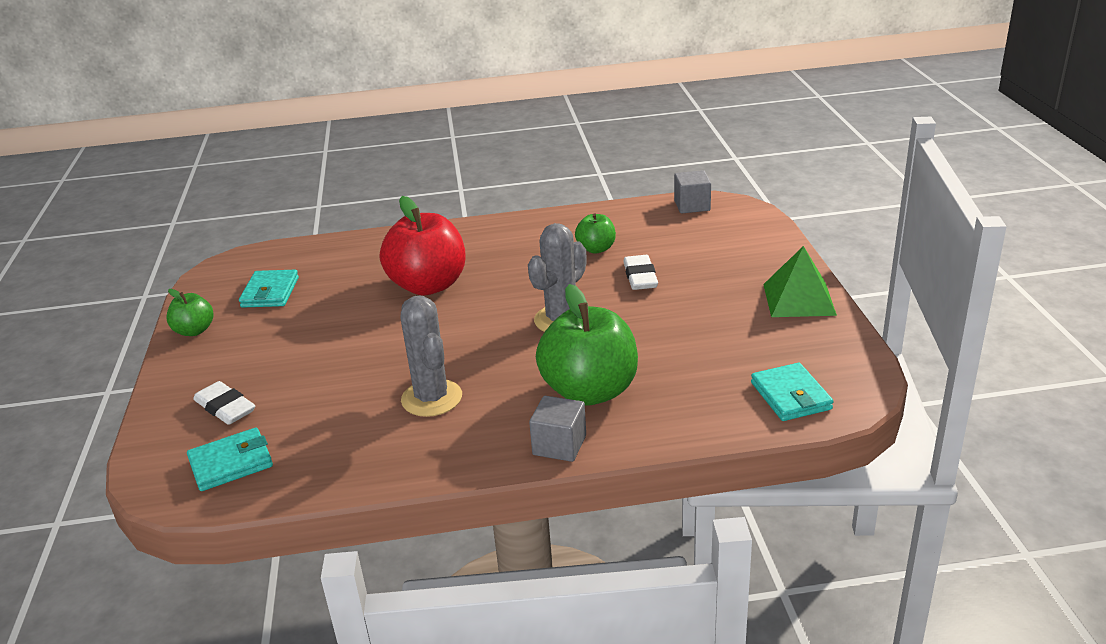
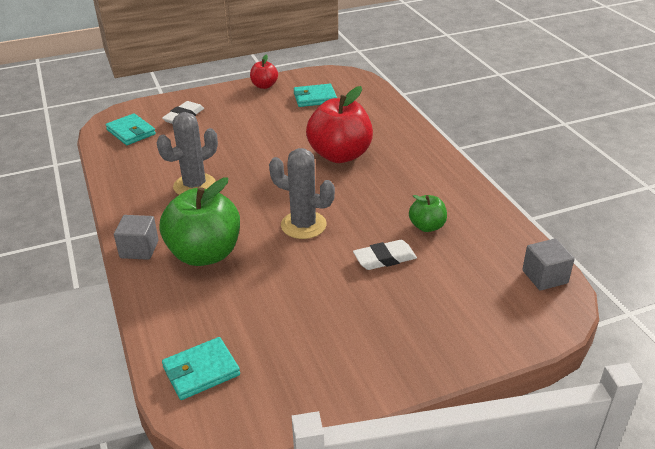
camera: 75 degrees right, 5 degrees up
(194, 331) = (264, 86): green apple -> red apple
(799, 299) = (371, 370): green pyramid -> none

